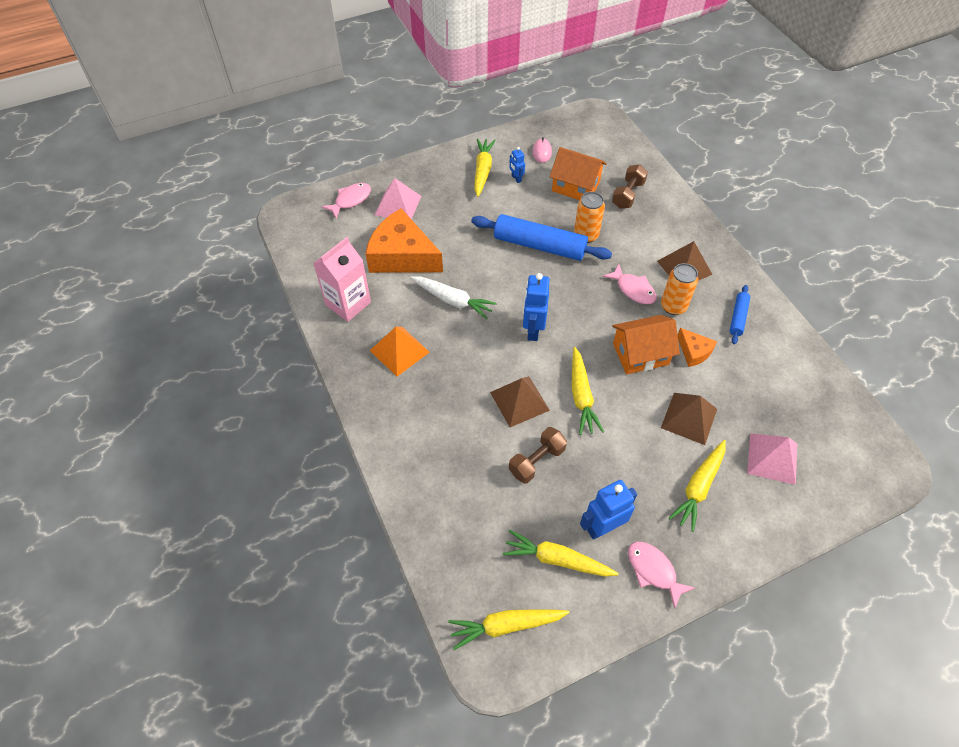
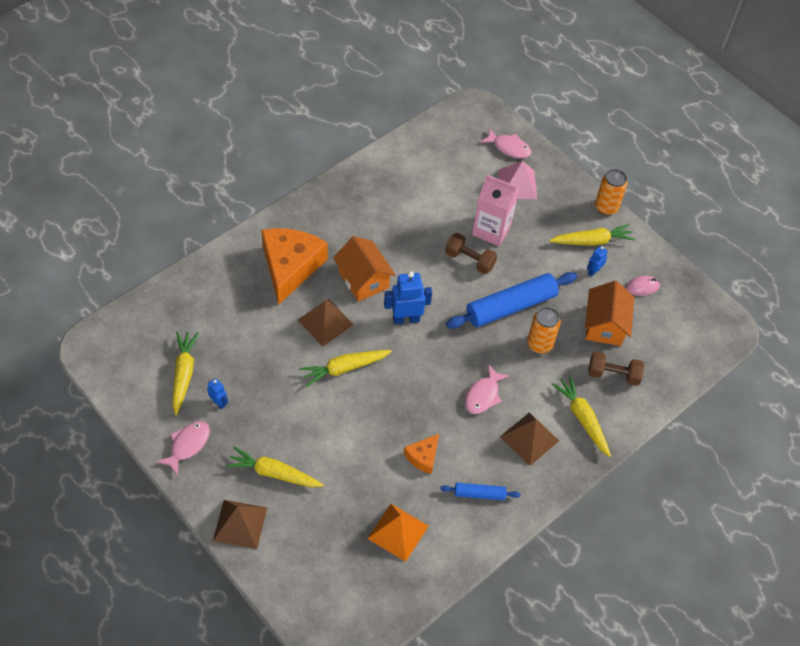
camera: 70 degrees right, 0 degrees up
(348, 303) = (389, 177): pink carton -> pink carton (491, 230)
(399, 351) = (351, 225): orange pyramid -> orange pyramid (398, 532)
(402, 255) = (457, 202): orange cheese -> orange cheese (290, 267)
(452, 300) = (418, 251): white carrot -> none
(506, 626) = (123, 349): yellow carrot -> yellow carrot (582, 418)
(536, 461) = (269, 345): brown dumbbell -> brown dumbbell (469, 260)
(539, 245) = (511, 307): blue rolling pin -> blue rolling pin turned 60 degrees clockwise
(602, 527) = (219, 403): blue robot -> blue robot, size x0.53
(640, 354) = (406, 410): orange house -> orange house (363, 279)
(673, 306) = (474, 433): orange can -> orange can (606, 207)
(689, 418) = (344, 459): brown pyramid -> brown pyramid (240, 524)
(772, 458) = (319, 534): pink pyramid -> none

